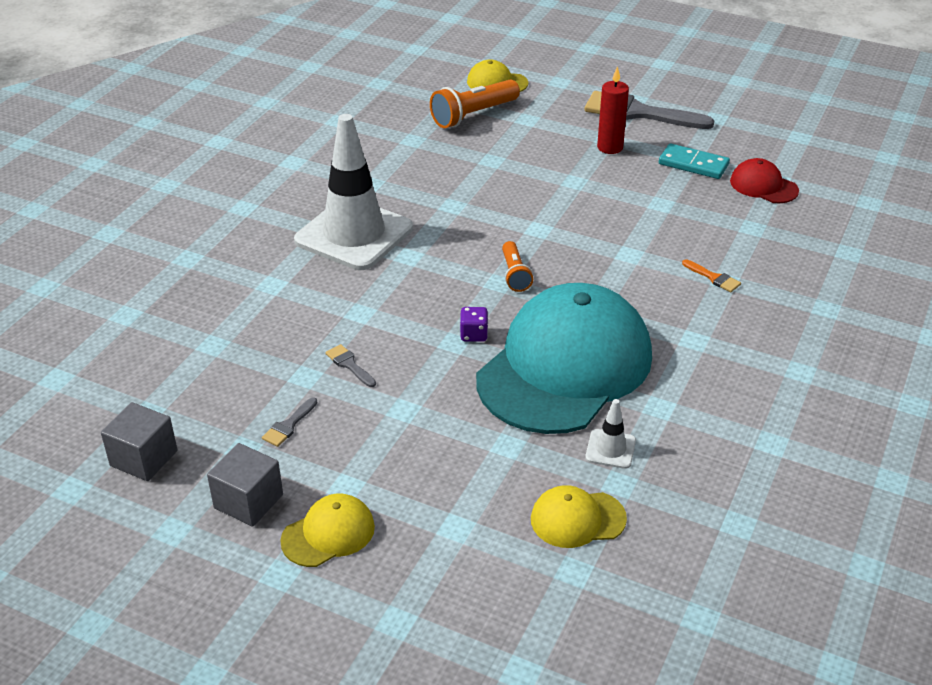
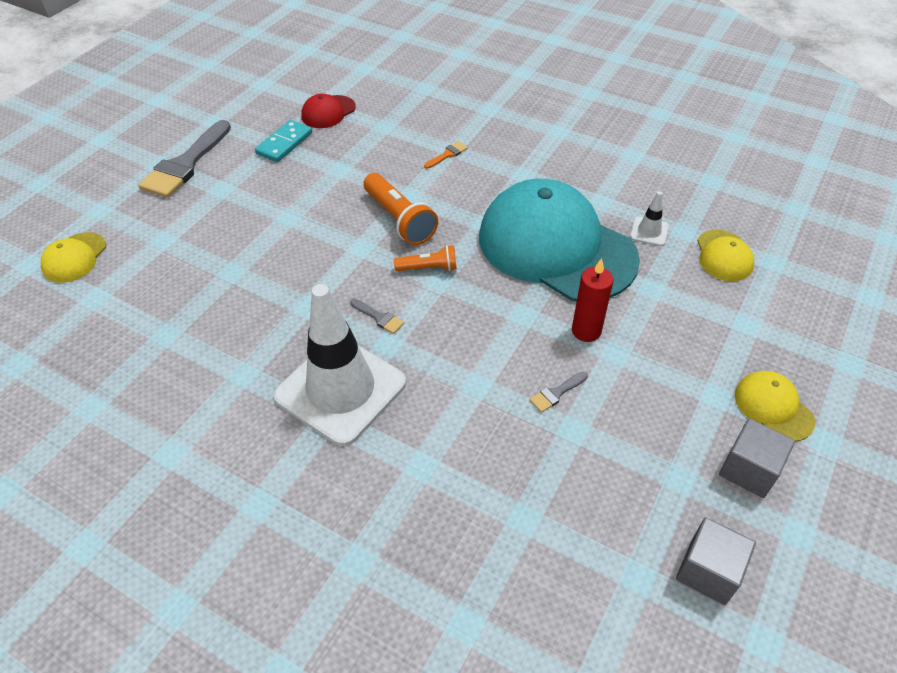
camera: 85 degrees left, 10 degrees up
(289, 425) = (645, 441): grey brush -> grey brush (379, 317)
(473, 115) = (136, 281): orange flashlight -> orange flashlight (399, 219)
(474, 334) = (513, 301): purple dice -> none
(610, 147) = (239, 189): red candle -> red candle (586, 331)

